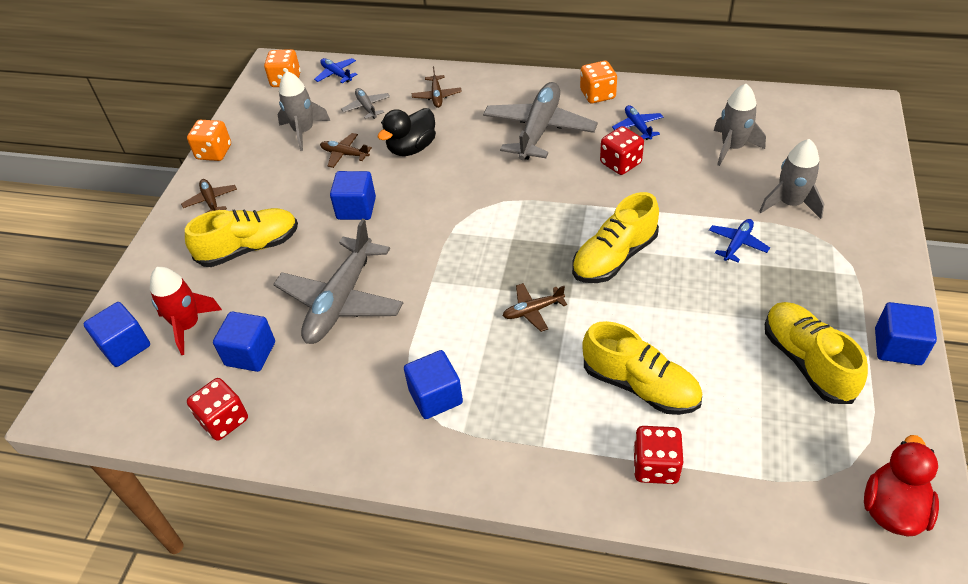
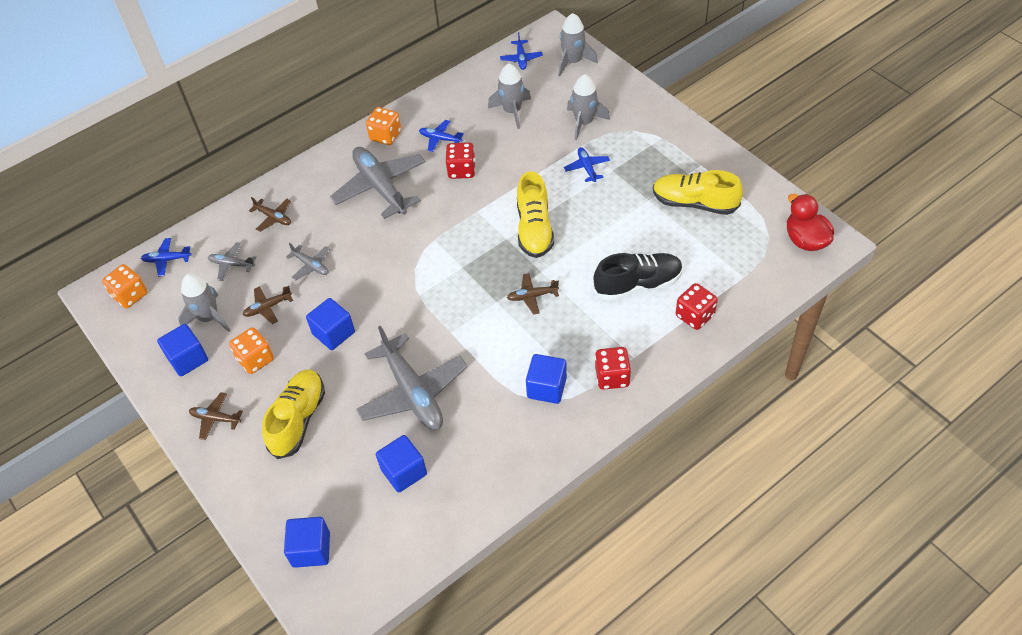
camera: 50 degrees left, 5 degrees up
(188, 326) = (335, 498): red rocket -> none
(214, 152) = (159, 388): orange dice -> orange dice (255, 359)
(224, 420) = (447, 517): red dice -> red dice (612, 377)
(411, 148) = (311, 265): black duck -> grey plane
(533, 310) = (532, 296): brown plane -> brown plane turned 60 degrees clockwise
(640, 385) = (638, 284): yellow shoe -> black shoe
(803, 110) = (521, 58): none -> blue plane
(853, 144) = (573, 62): none -> grey rocket
(897, 347) = (722, 161): blue cube -> blue cube (188, 359)

